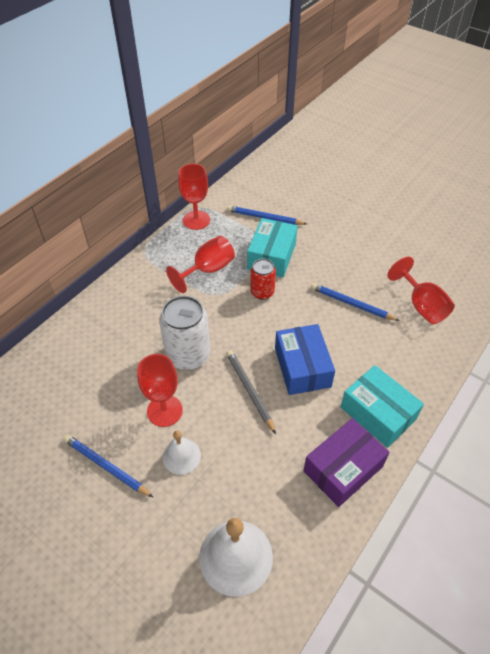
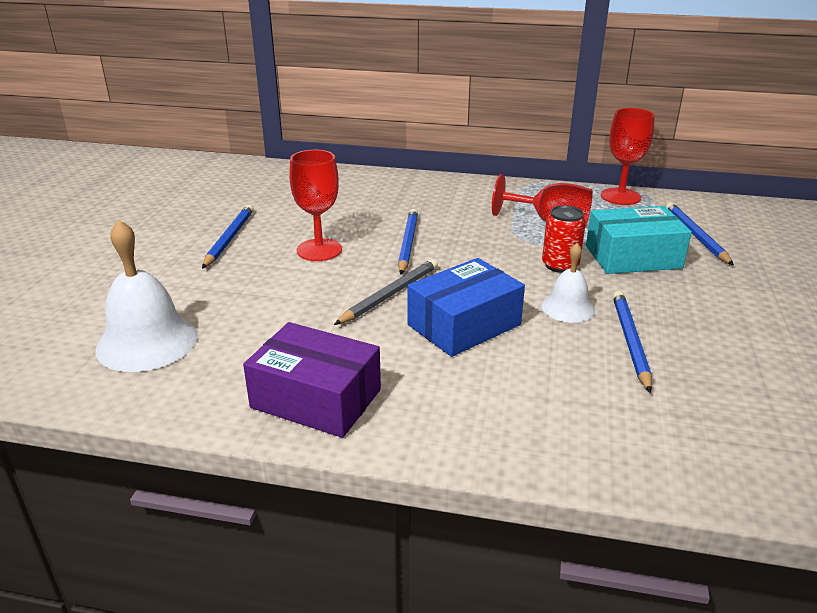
camera: 65 degrees right, 20 degrees down
(181, 456) = (265, 275): white bell -> white bell (568, 308)
(188, 355) = (408, 244): white can -> blue pencil
(378, 413) = (439, 412): turquoise box -> none
(421, 305) = (721, 417): red goblet -> none

